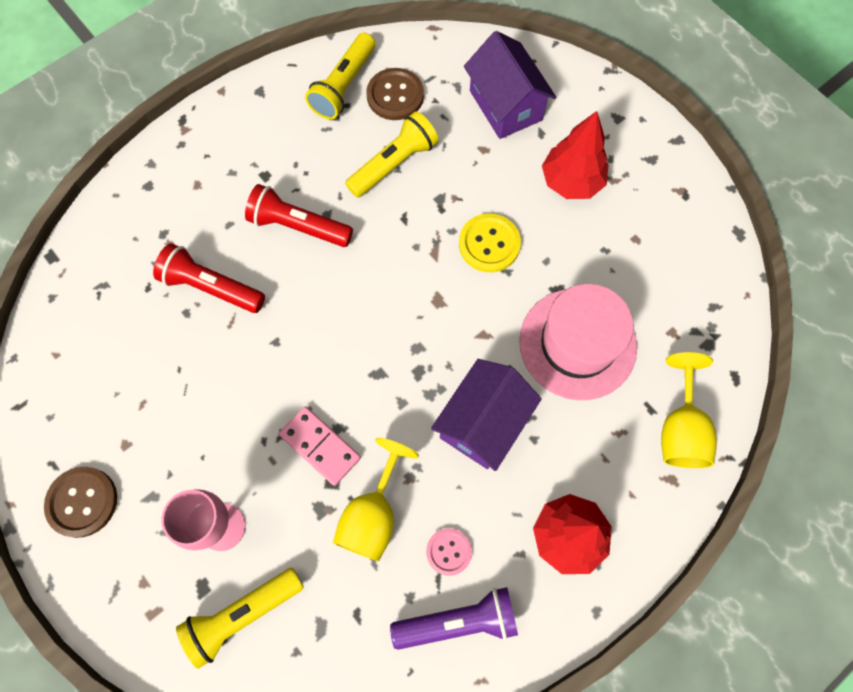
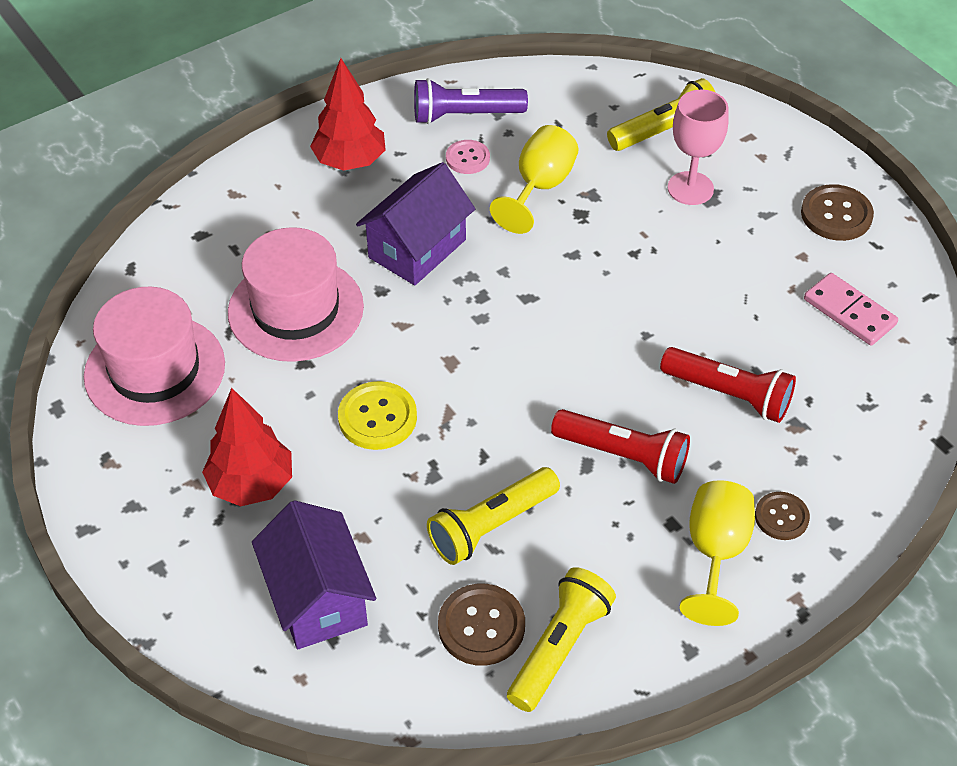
camera: 175 degrees left, 20 degrees down
(185, 186) = (781, 517): none -> brown button
(320, 446) = (593, 241): pink domino -> pink domino (849, 312)
(676, 273) = (155, 370): none -> pink hat
(680, 429) = (209, 230): yellow goblet -> yellow goblet (715, 553)

